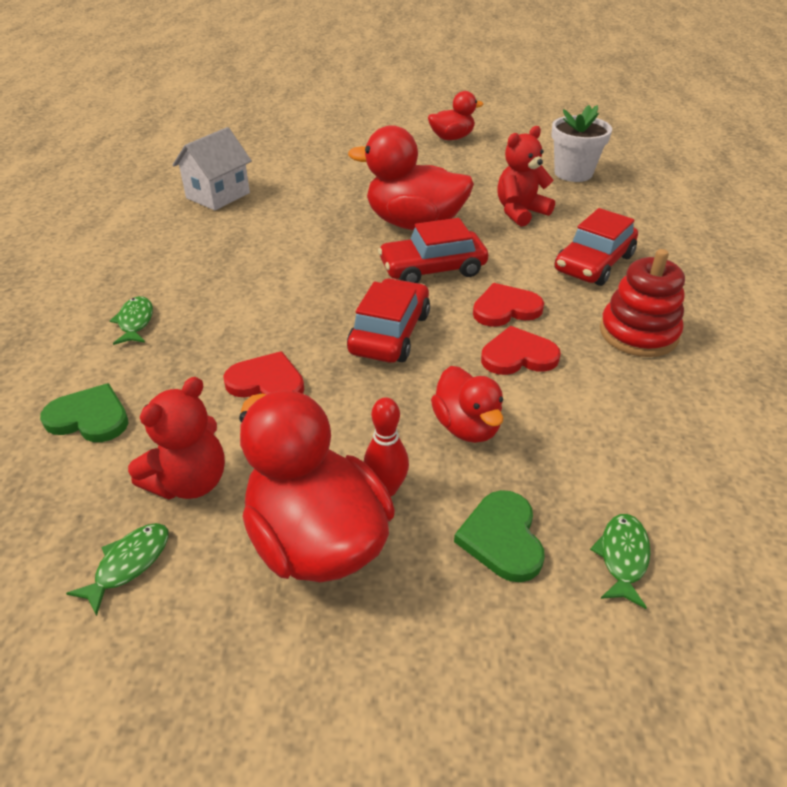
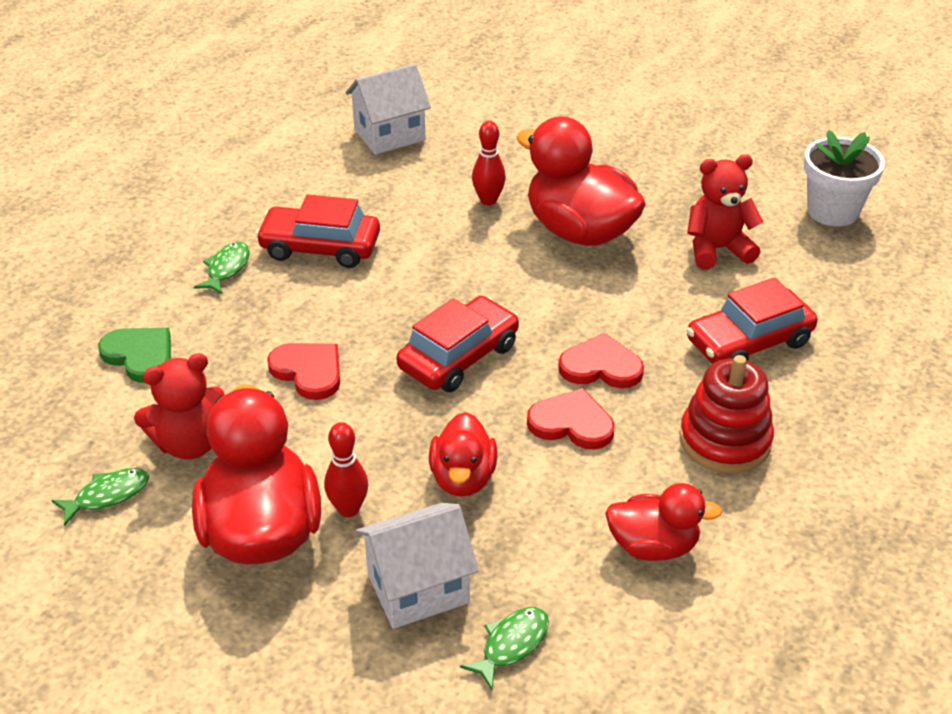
camera: 25 degrees right, 0 degrees up
(329, 220) = (488, 200): none -> red bowling pin
(432, 269) = (558, 295): red car -> red car (320, 247)
(452, 138) = (717, 118): red duck -> red duck (653, 546)
(502, 538) = (417, 588): green heart -> white house

